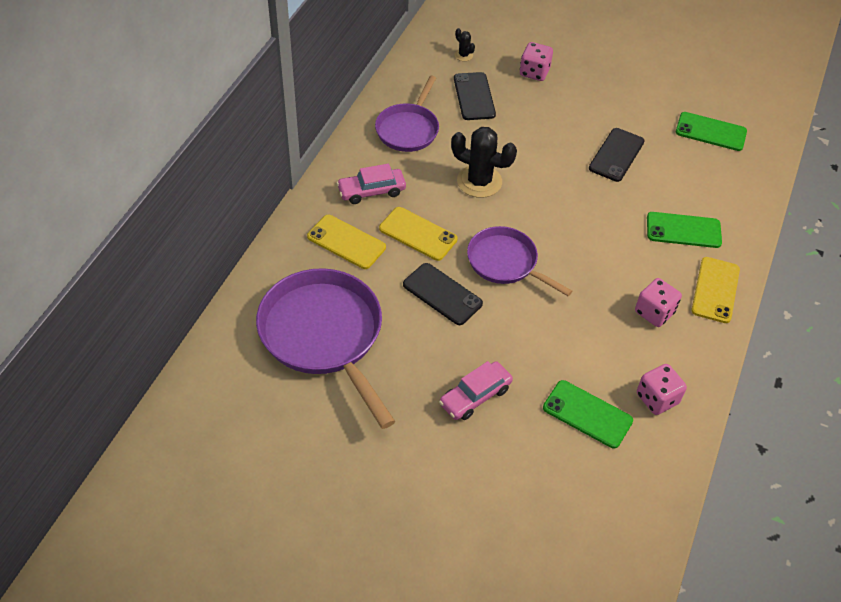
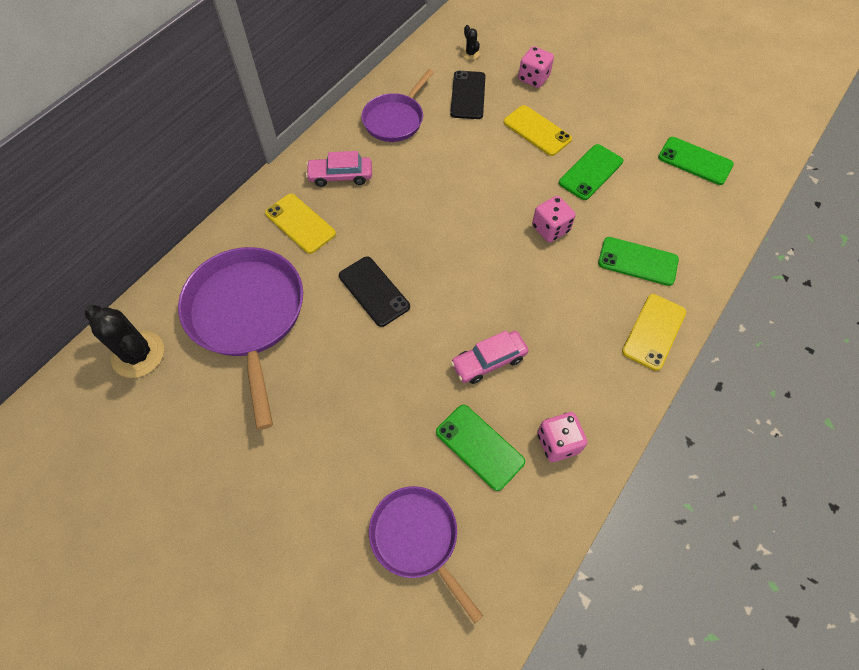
camera: 15 degrees right, 10 degrees up
(418, 234) = (370, 225): yellow phone -> yellow phone (537, 131)
(475, 396) = (372, 406): pink car -> pink car (489, 361)
(479, 181) = (446, 180): black cactus -> black cactus (138, 354)
(505, 262) = (446, 268): purple pan -> purple pan (417, 538)
(616, 155) = (590, 172): black phone -> green phone
(654, 312) = (582, 346): pink dice -> pink dice (550, 229)

